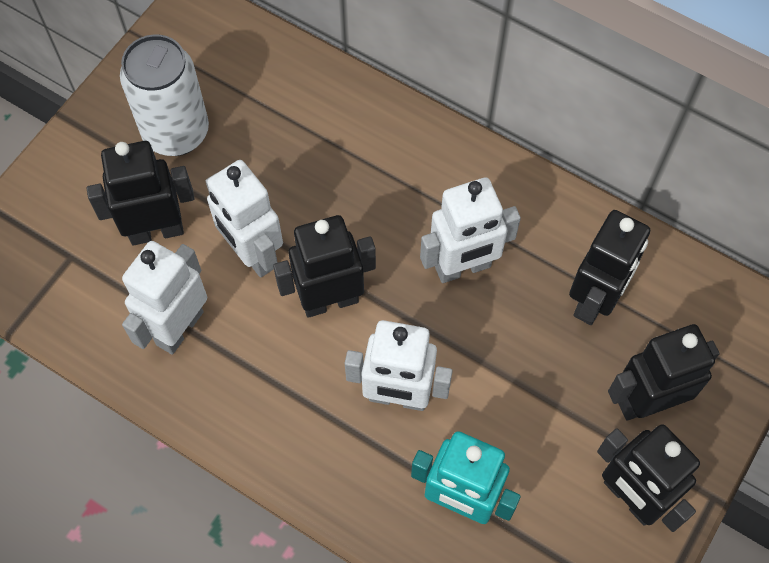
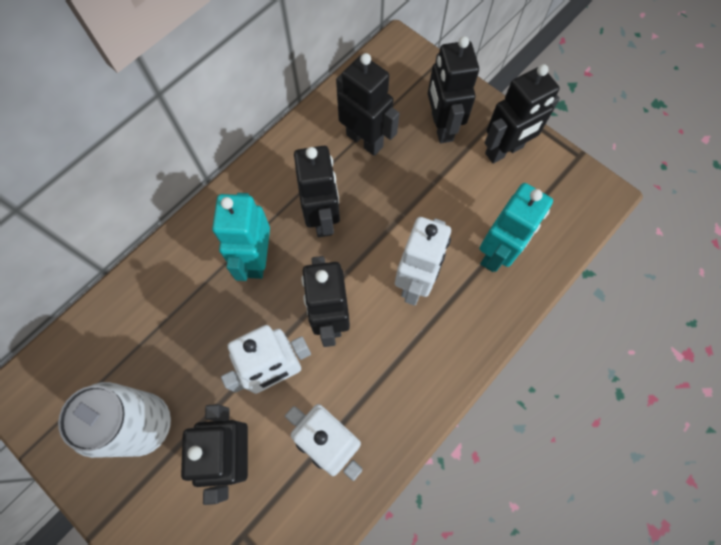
camera: 80 degrees left, 5 degrees up
(390, 201) = (256, 259): none -> turquoise robot
(463, 268) = (323, 218): white robot -> black robot

